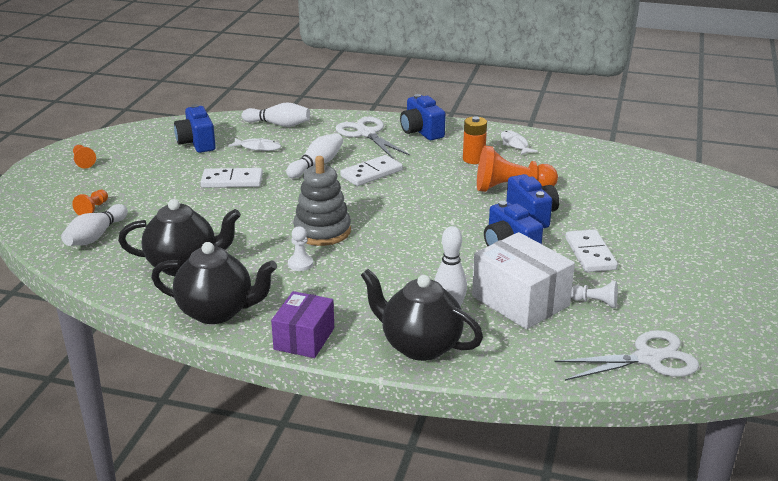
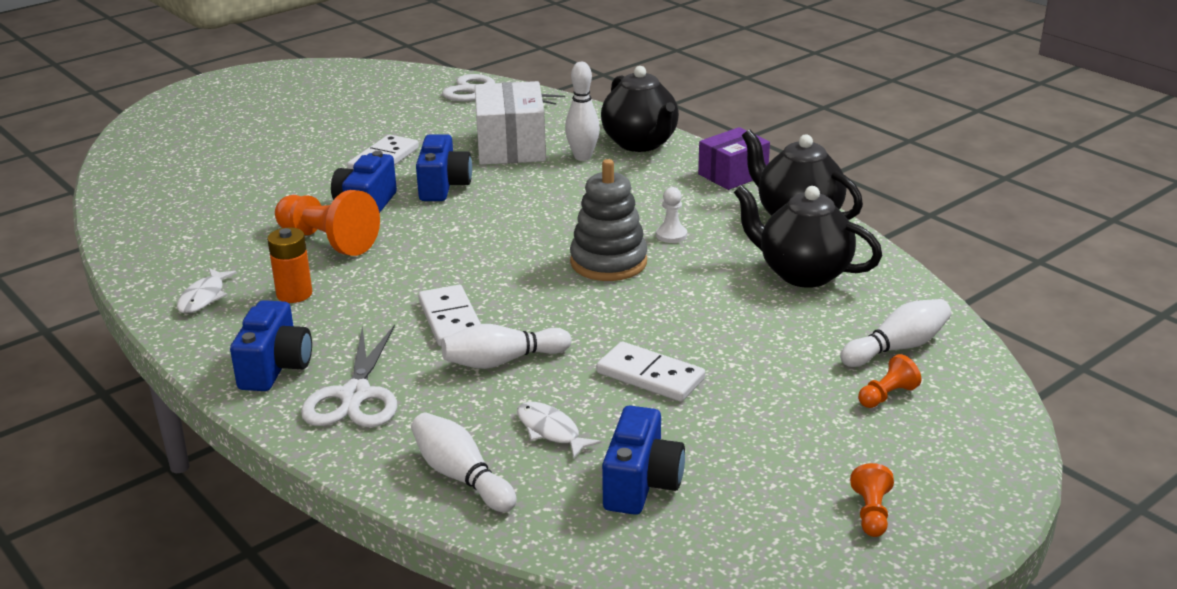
camera: 145 degrees left, 0 degrees up
(371, 173) = (450, 319): white domino -> white domino turned 75 degrees clockwise
(595, 302) = (453, 128): white pawn -> none

